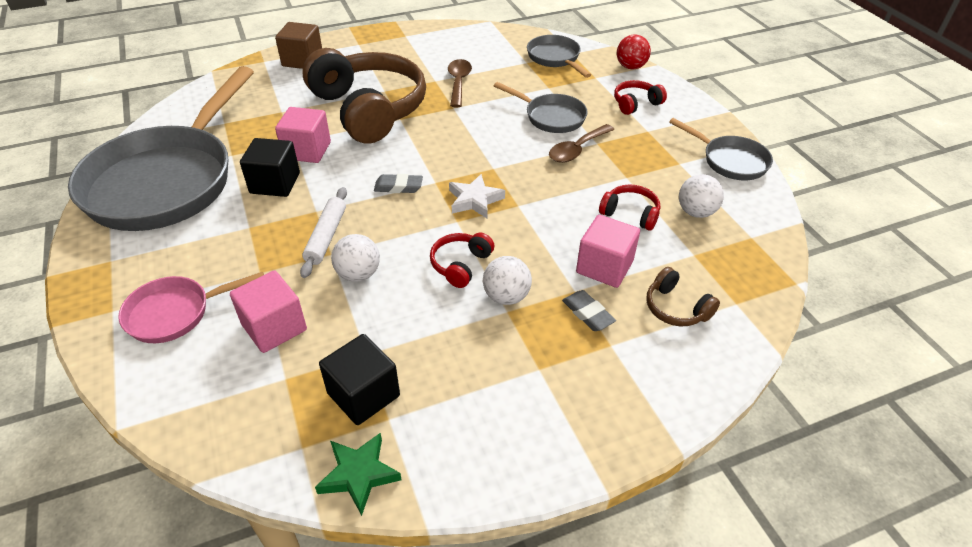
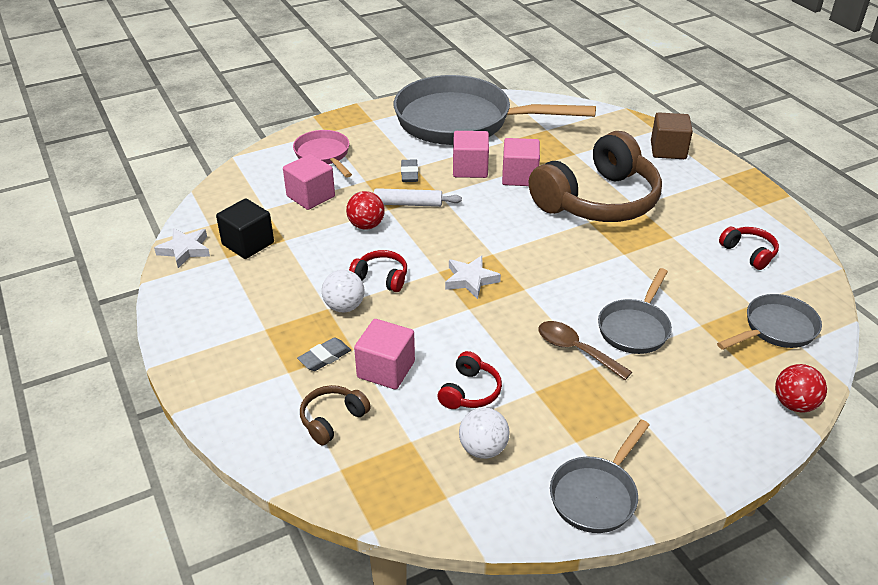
camera: 85 degrees right, 5 degrees down
(275, 183) = (470, 168): black cube -> pink cube
(358, 274) = (366, 225): white ball -> red ball
(359, 474) = (185, 250): green star -> white star
(398, 187) = (480, 232): grey eraser -> grey eraser (409, 174)
(458, 83) = (676, 253): brown spoon -> none
(635, 104) = (698, 405): red headphones -> red headphones (749, 253)

